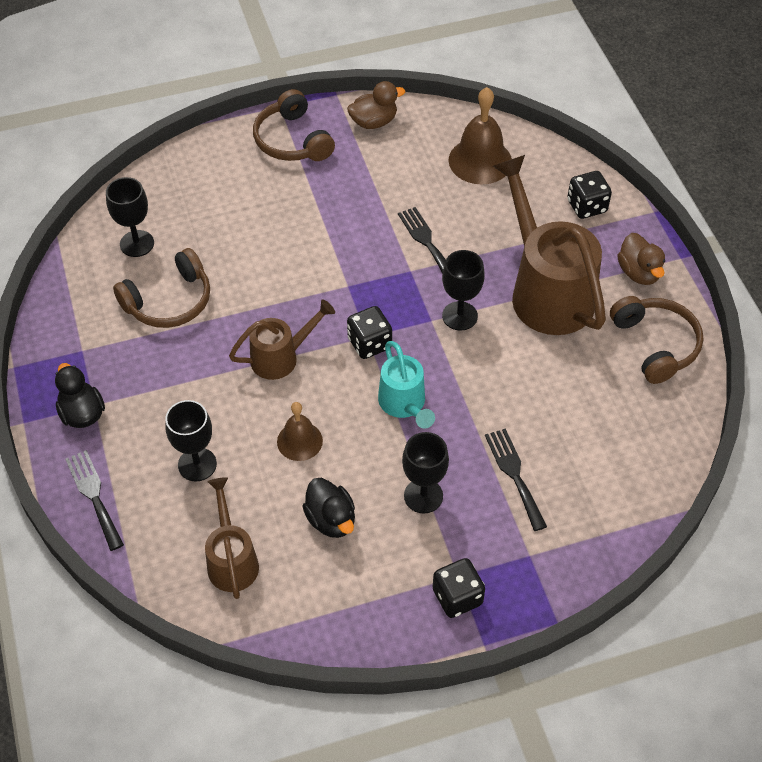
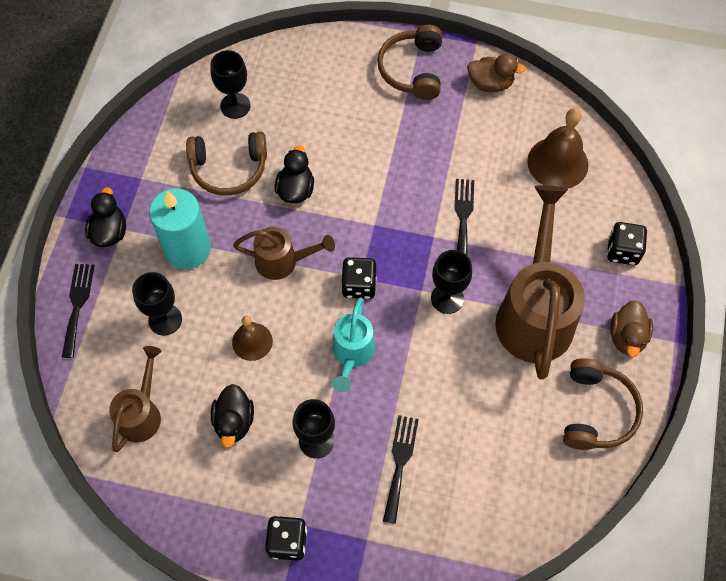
camera: 30 degrees right, 10 degrees up
(176, 391) = (188, 249): none -> turquoise candle
(250, 290) = (295, 189): none -> black duck

